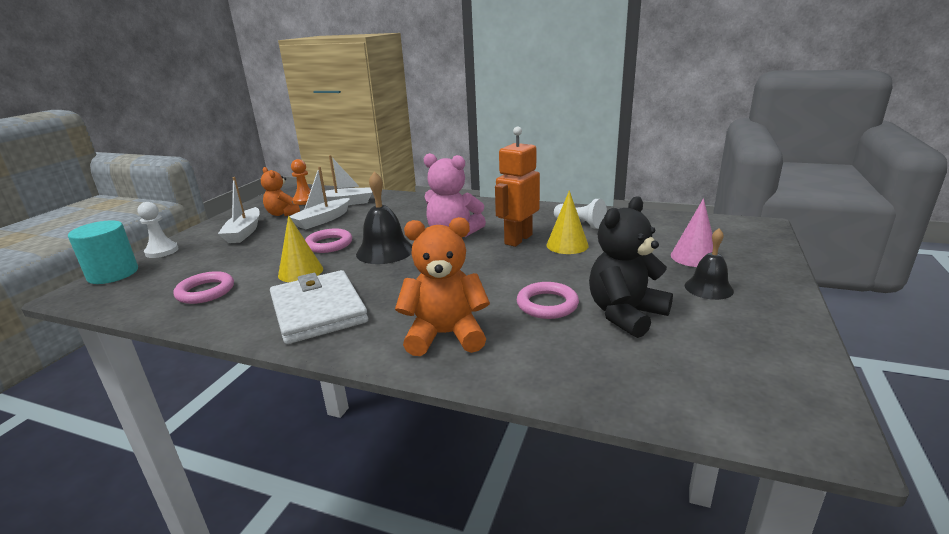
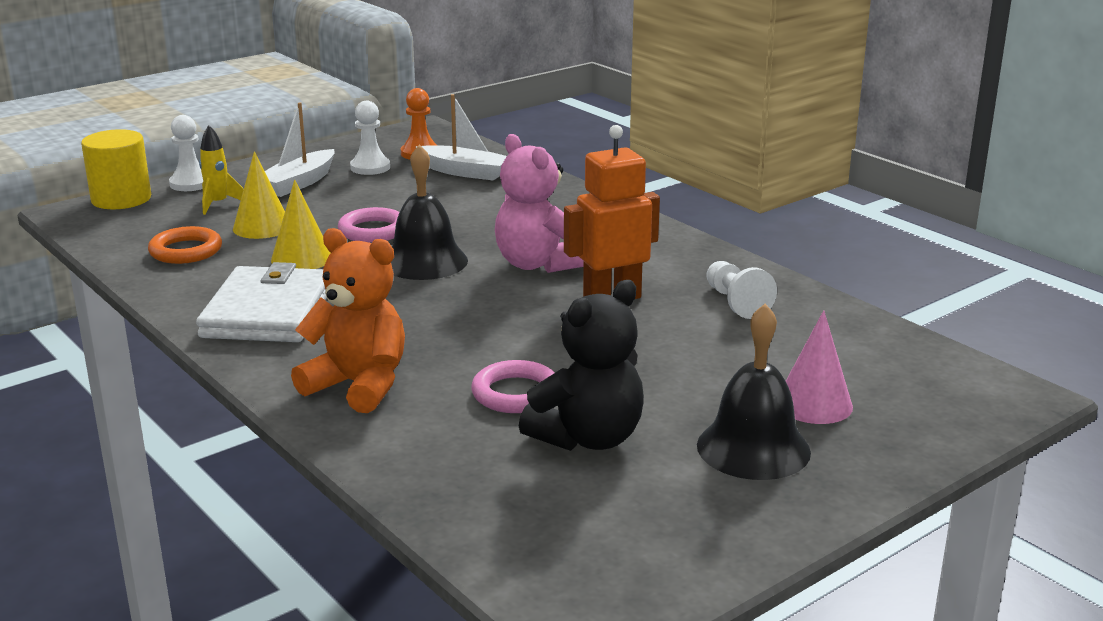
camera: 30 degrees right, 0 degrees up
(113, 274) = (121, 199): turquoise cylinder -> yellow cylinder
(198, 257) = (218, 204): none -> yellow rocket
(205, 291) = (186, 251): pink ring -> orange ring
(283, 214) = (370, 167): orange teddy bear -> white pawn
(322, 220) = (406, 192): white boat -> none
(567, 245) = (664, 328): yellow cone -> yellow cone (262, 227)
(625, 314) = (588, 438): black teddy bear -> black teddy bear turned 150 degrees clockwise
(708, 288) = (753, 448): black bell -> black bell, size x1.55

